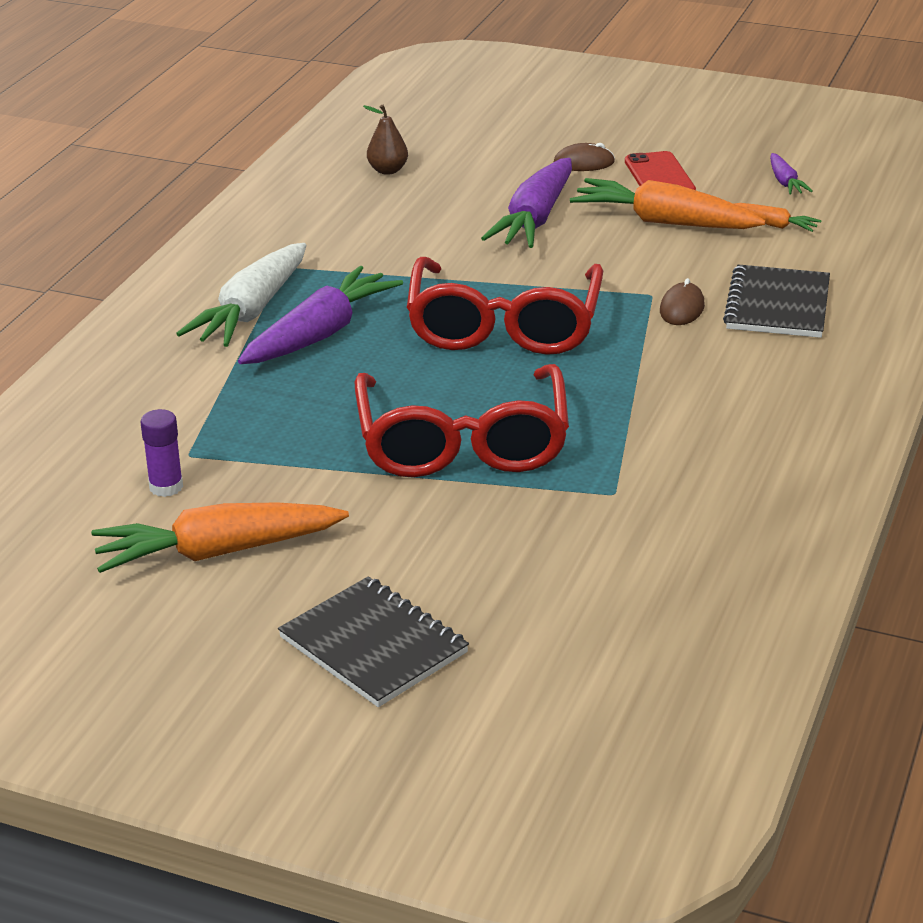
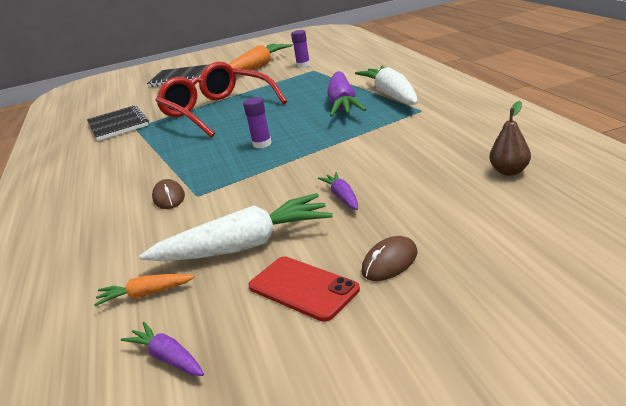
camera: 145 degrees right, 5 degrees down
(504, 326) = (262, 144): red glasses -> purple glue stick
(534, 219) = (342, 197): purple carrot -> purple carrot, size x0.48
(664, 222) = (245, 246): orange carrot -> white carrot
(777, 305) = (103, 230): black notebook -> black notebook (118, 125)

